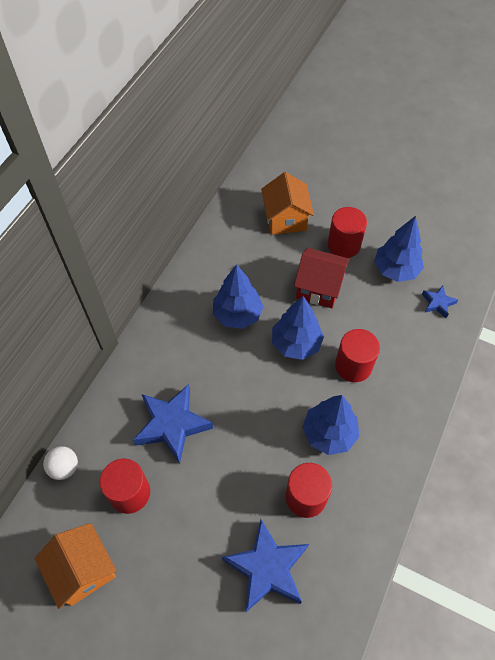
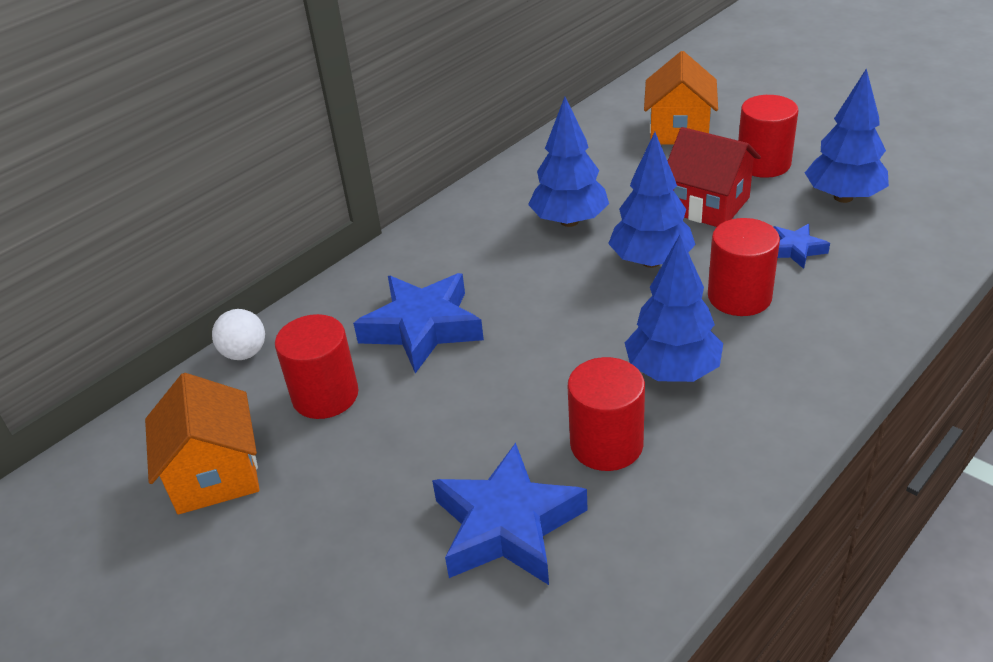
camera: 20 degrees right, 20 degrees down
(437, 303) = (908, 240): blue star -> blue star (795, 250)

